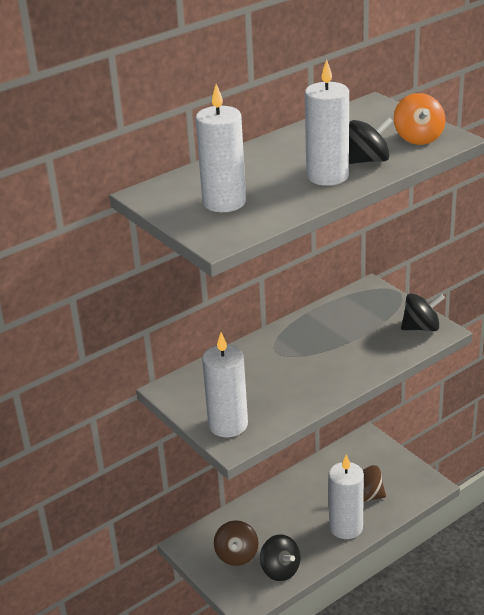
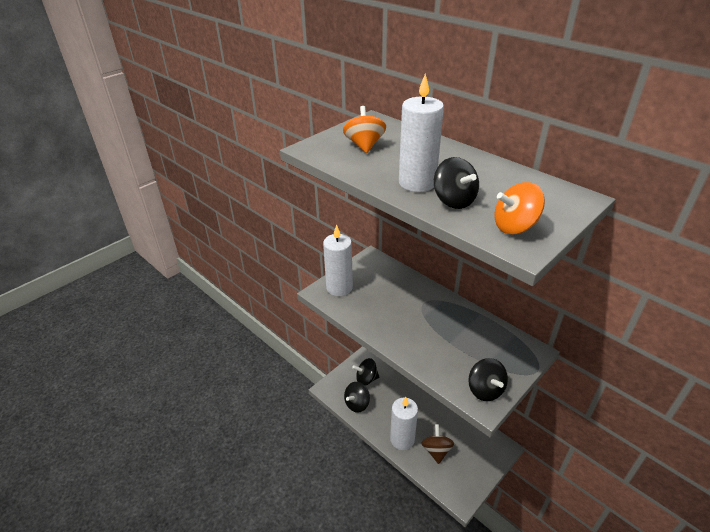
camera: 80 degrees right, 5 degrees up
(224, 202) = (364, 145): white candle -> orange spinning top
(237, 555) = (366, 379): brown spinning top -> black spinning top

